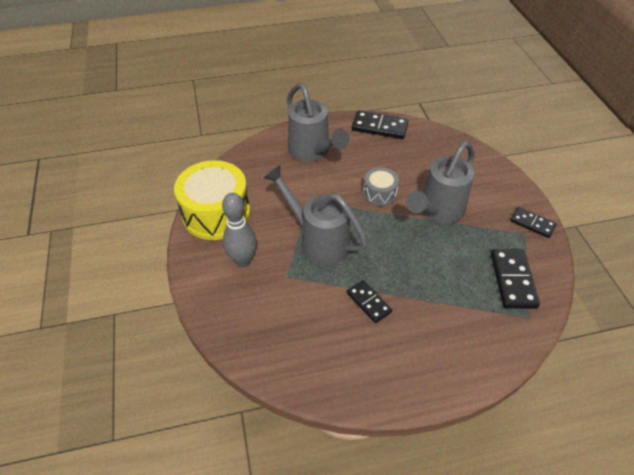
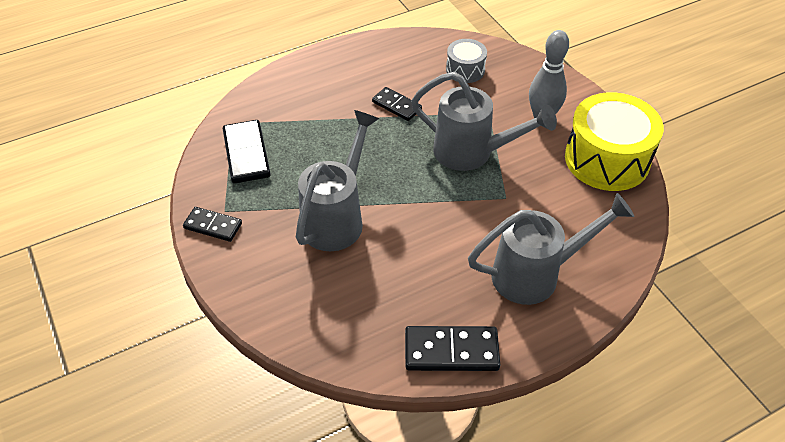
camera: 165 degrees right, 0 degrees up
(312, 152) = (537, 274): grey watering can -> grey watering can turned 120 degrees clockwise
(379, 193) = (418, 227): grey drum -> grey drum (465, 70)

